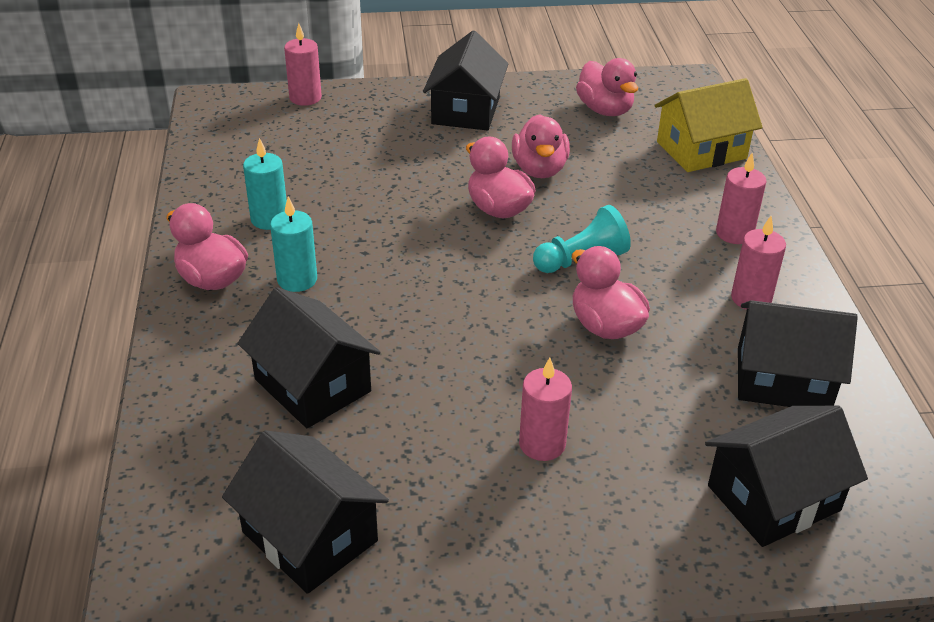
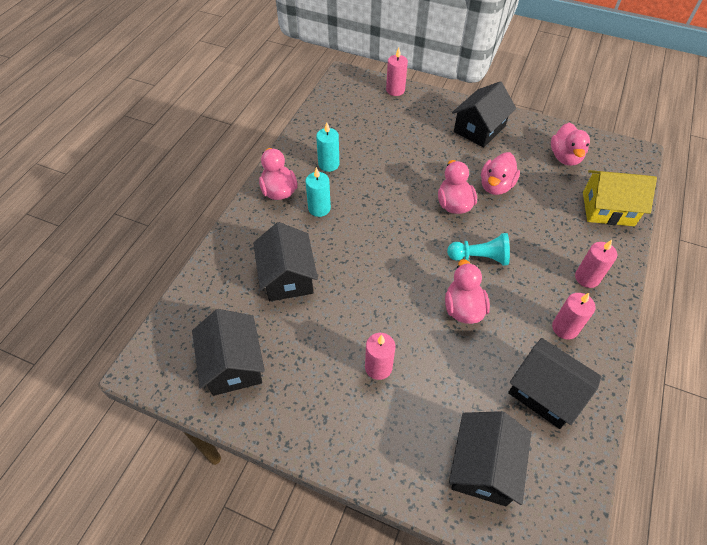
camera: 30 degrees right, 15 degrees up
(773, 498) = (483, 466): black house -> black house turned 75 degrees counterclockwise

